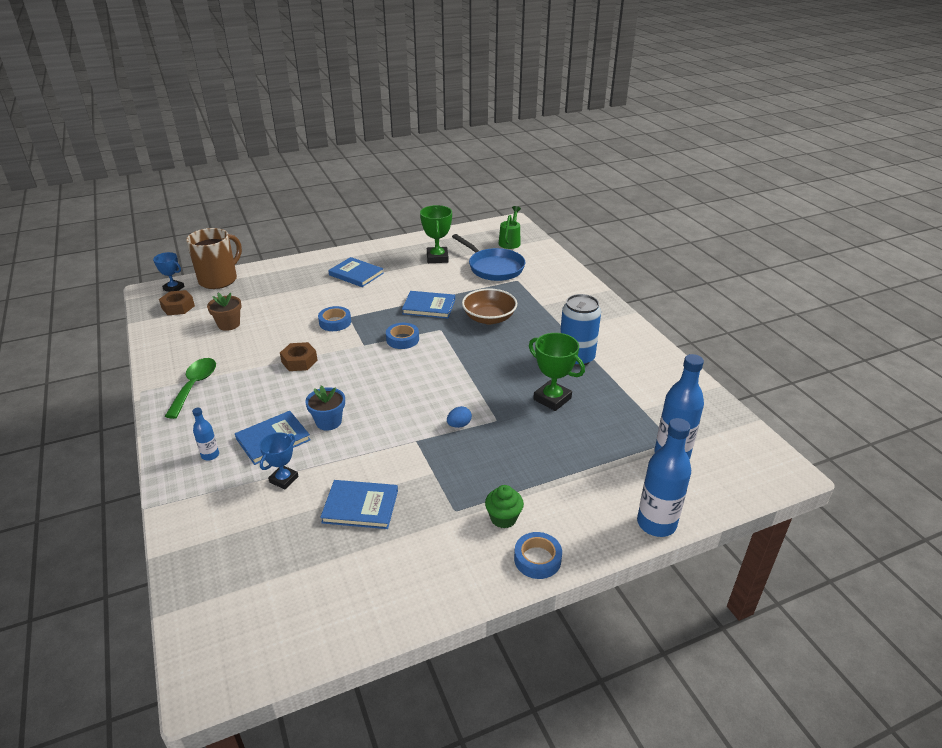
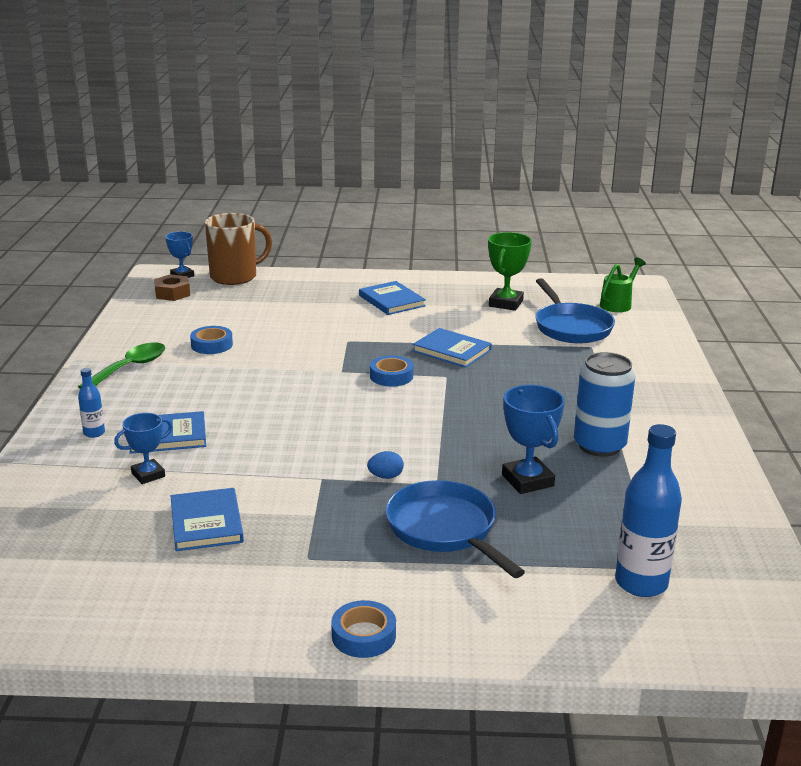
camera: 25 degrees right, 10 degrees down
(229, 324) = (211, 320): brown flower pot -> none
(299, 361) = (256, 371): brown nut -> none
(328, 422) = (239, 435): blue flower pot -> none
(335, 322) = (327, 342): blue tape -> blue tape (212, 345)
(360, 506) = (206, 523): blue book -> blue book turned 45 degrees clockwise
(489, 318) = (518, 378): brown bowl -> none
(503, 518) = (358, 583): green cupcake -> none
(528, 455) = (445, 529): none -> blue pan
(552, 399) = (527, 480): green trophy -> blue trophy
(656, 523) = (551, 649): blue bottle -> none

